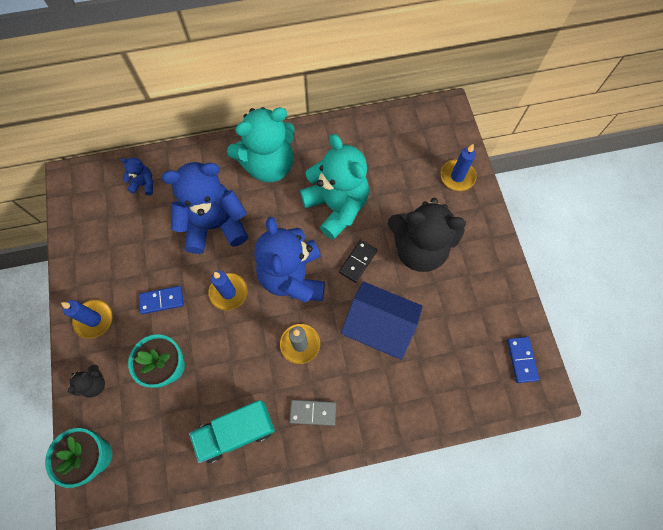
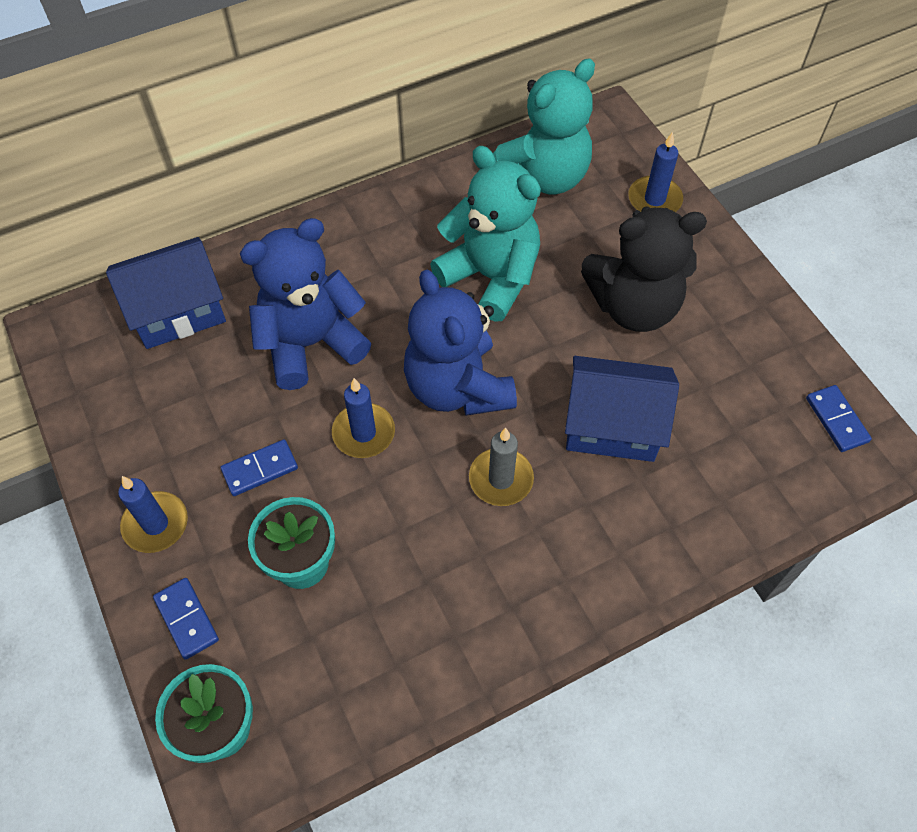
camera: 15 degrees left, 10 degrees down
(94, 384) = (186, 619): black teddy bear -> blue domino
(144, 184) = (177, 311): blue teddy bear -> blue house
(236, 432) = (443, 630): turquoise truck -> none
(268, 165) = (367, 243): turquoise teddy bear -> turquoise teddy bear (543, 177)
(313, 412) = (554, 571): grey domino -> none
(358, 261) = (549, 344): black domino -> none

